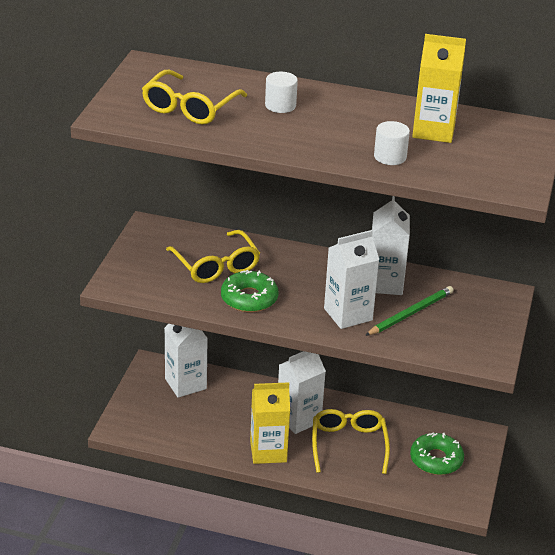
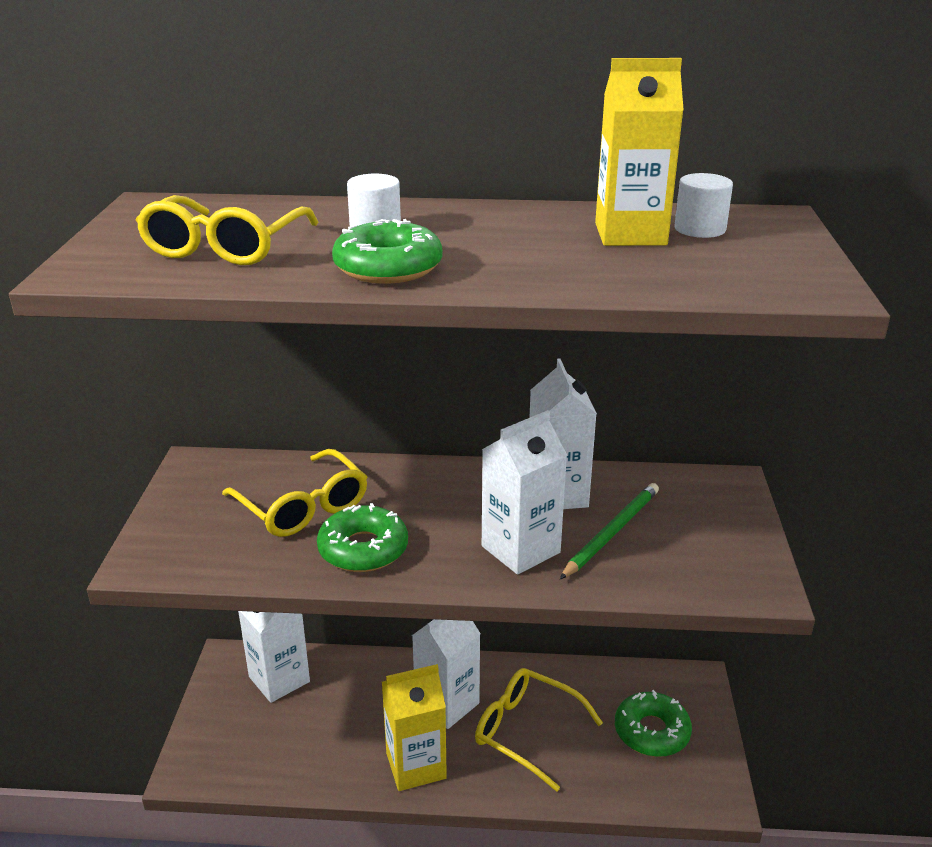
camera: 10 degrees left, 5 degrees down
(280, 137) = (388, 267): none -> green donut
(348, 444) = (526, 731): yellow glasses -> yellow glasses turned 45 degrees counterclockwise
(390, 157) = (583, 273): white cylinder -> white cylinder (700, 229)

